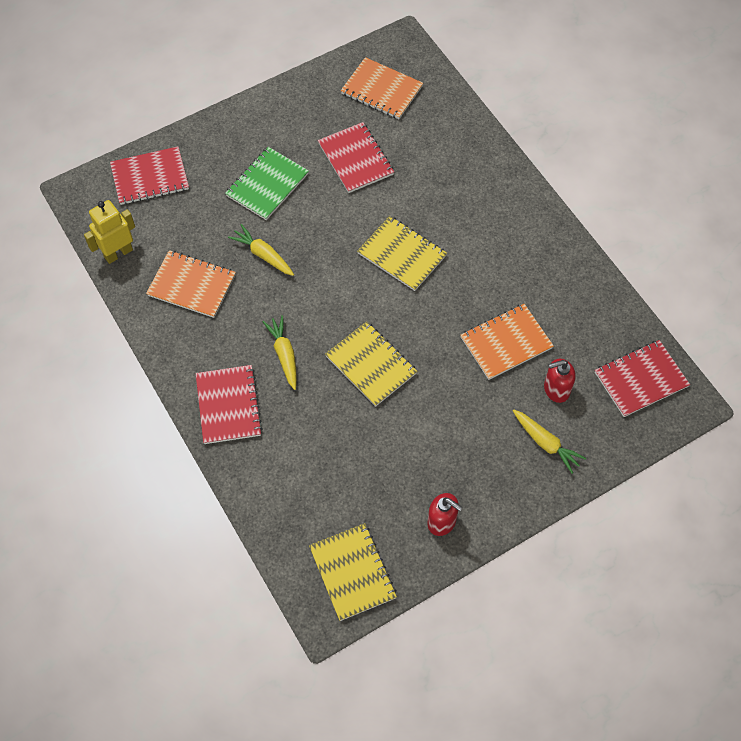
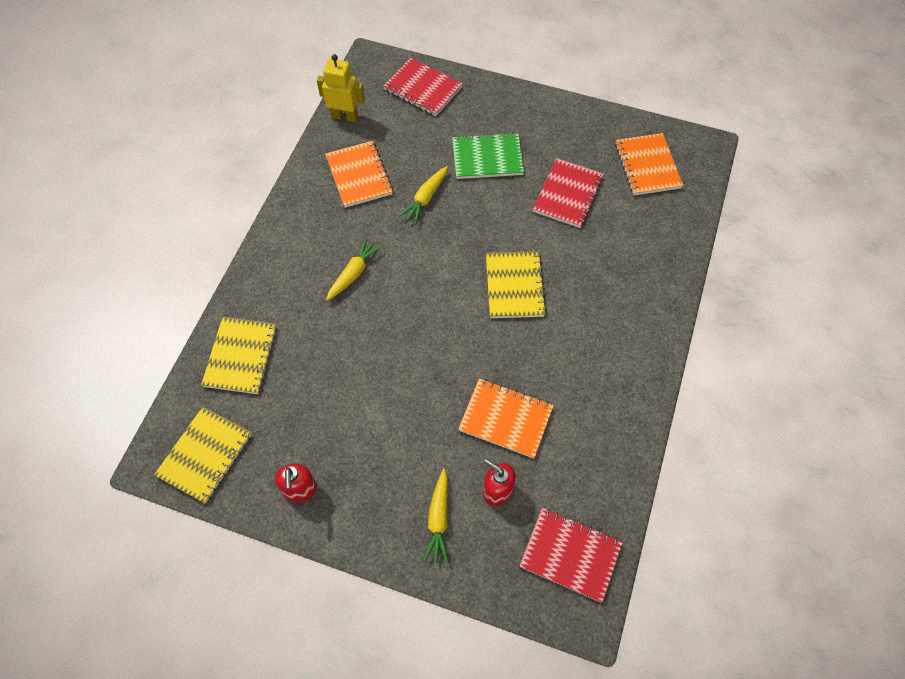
camera: 50 degrees right, 0 degrees up
(228, 405) = (280, 269): red notebook -> none
(263, 255) = (425, 198): yellow carrot -> yellow carrot turned 150 degrees counterclockwise
(371, 365) = (396, 336): yellow notebook -> yellow notebook (241, 356)

